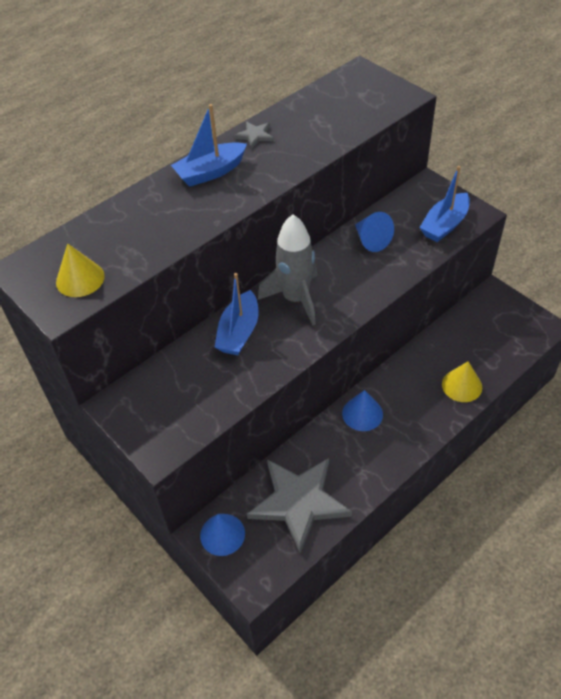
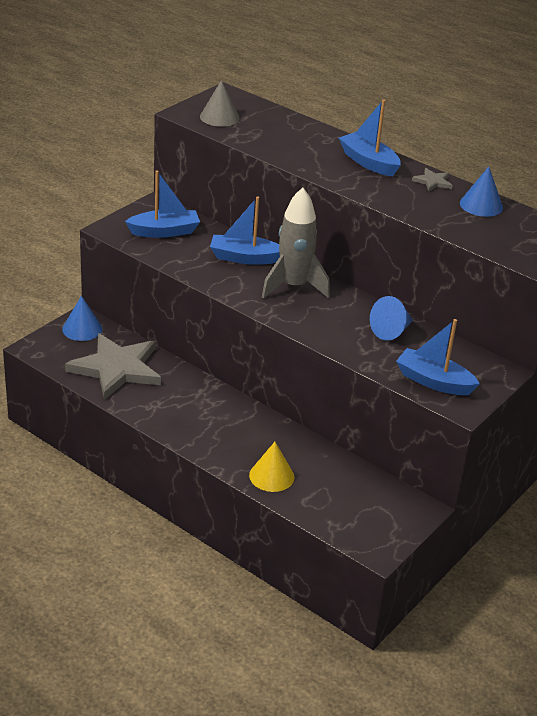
camera: 75 degrees right, 15 degrees down
(80, 279) = (219, 117): yellow cone -> grey cone
(175, 399) = (164, 231): none -> blue boat
(362, 413) = (221, 405): blue cone -> blue cone (481, 205)

